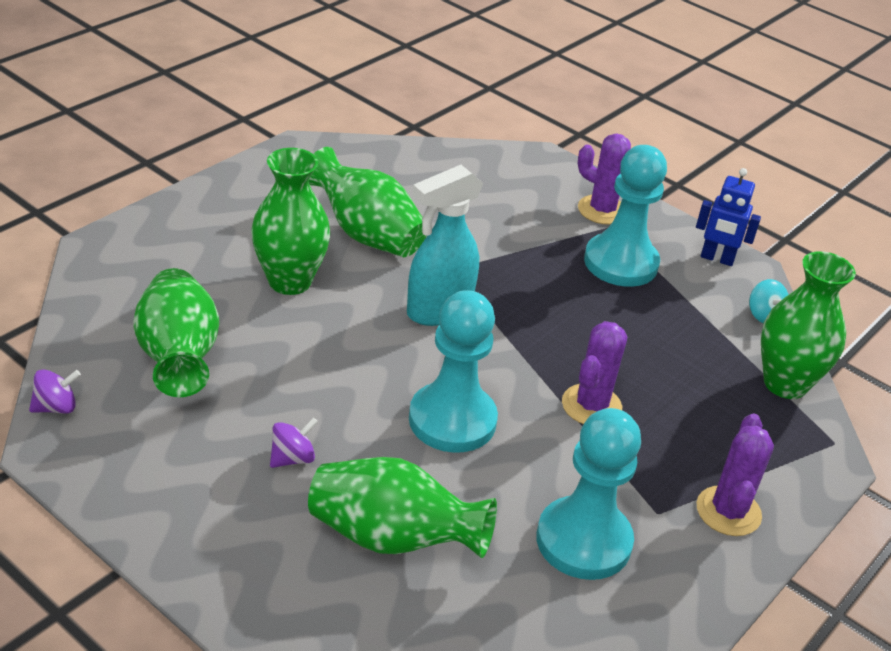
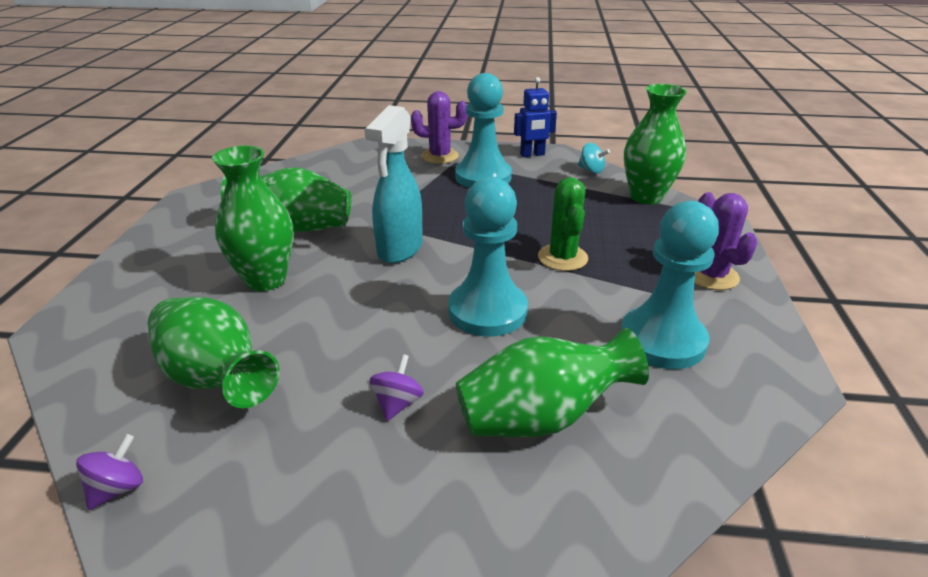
camera: 30 degrees left, 5 degrees down
(591, 405) = (562, 258): purple cactus -> green cactus

